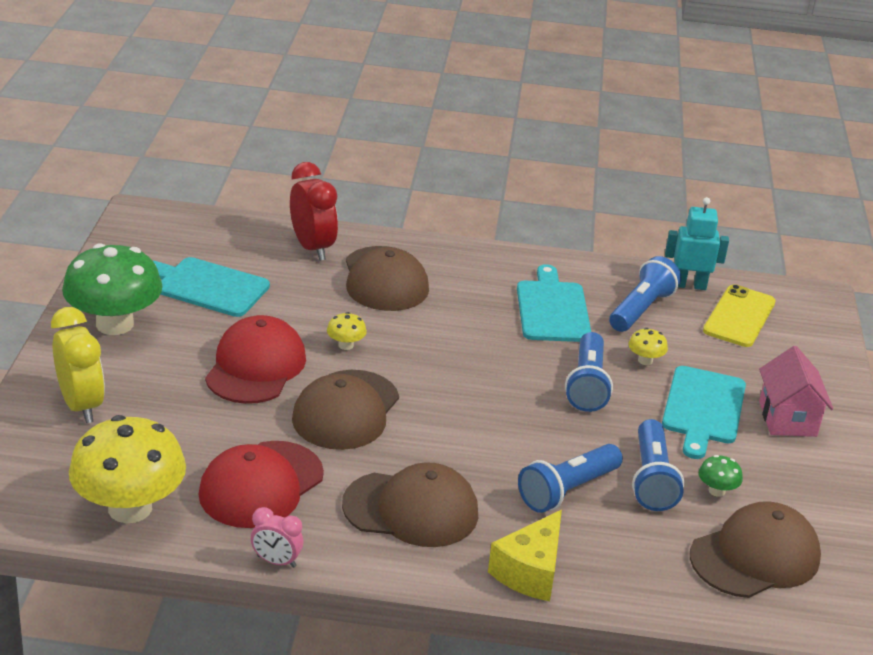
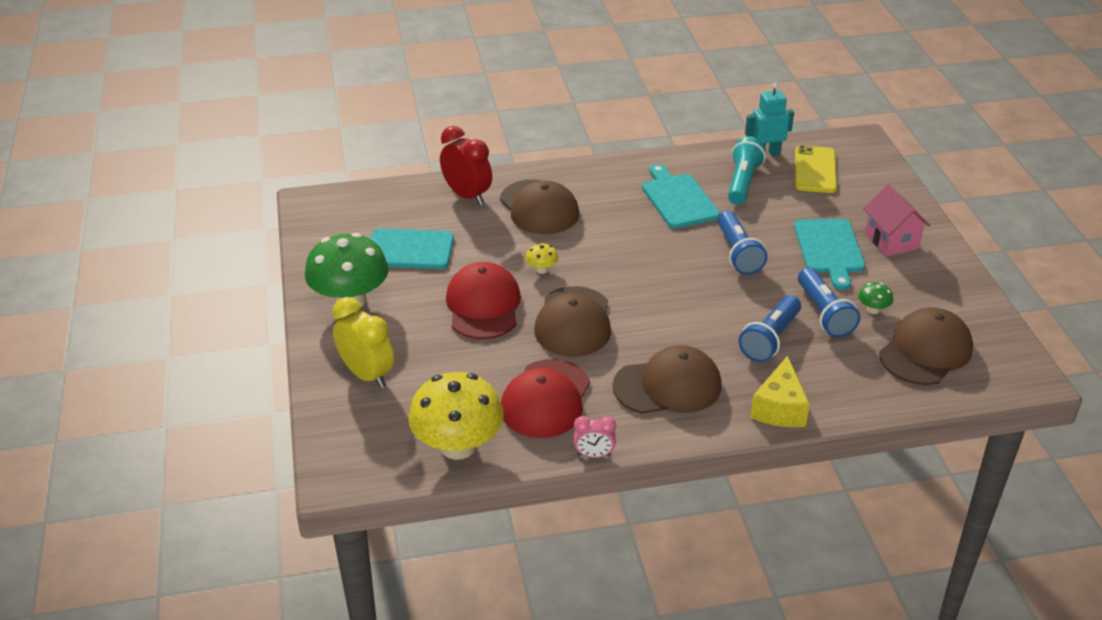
camera: 15 degrees left, 5 degrees up
(641, 309) = (742, 182): blue flashlight -> turquoise flashlight
(645, 360) = (768, 222): yellow mushroom -> none

